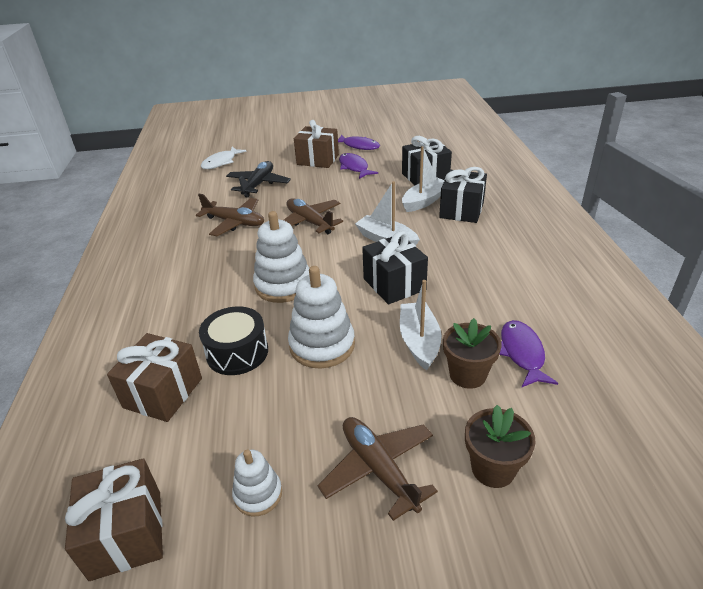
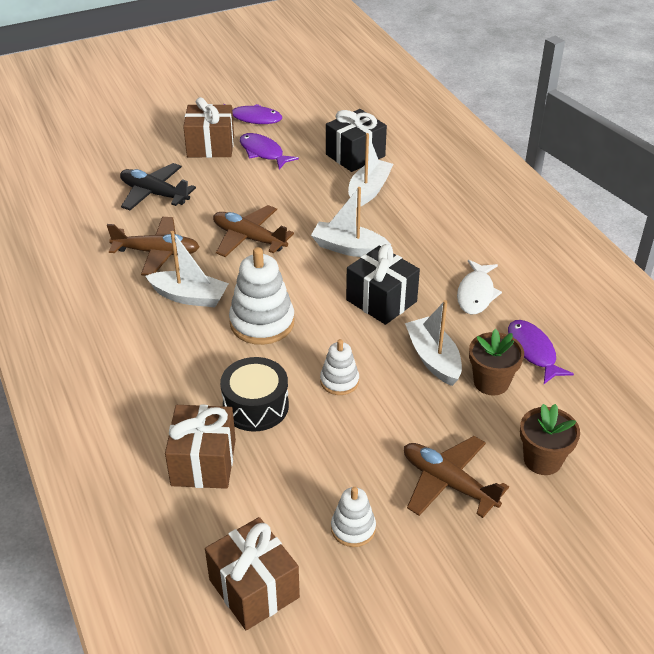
camera: 20 degrees left, 5 degrees up
(221, 162) = (82, 166): white fish -> white fish (476, 294)
(238, 257) = (189, 297): none -> white boat
(258, 184) = (154, 194): black plane -> black plane turned 60 degrees counterclockwise
(322, 345) = (339, 381): white stacking toy -> white stacking toy, size x0.57
(461, 210) = (415, 197): black gift -> none

